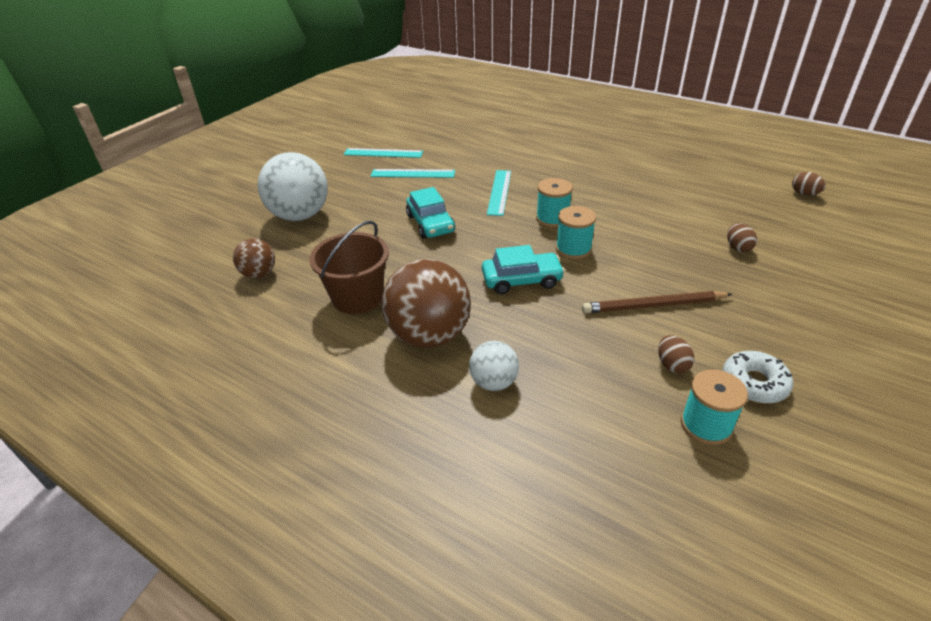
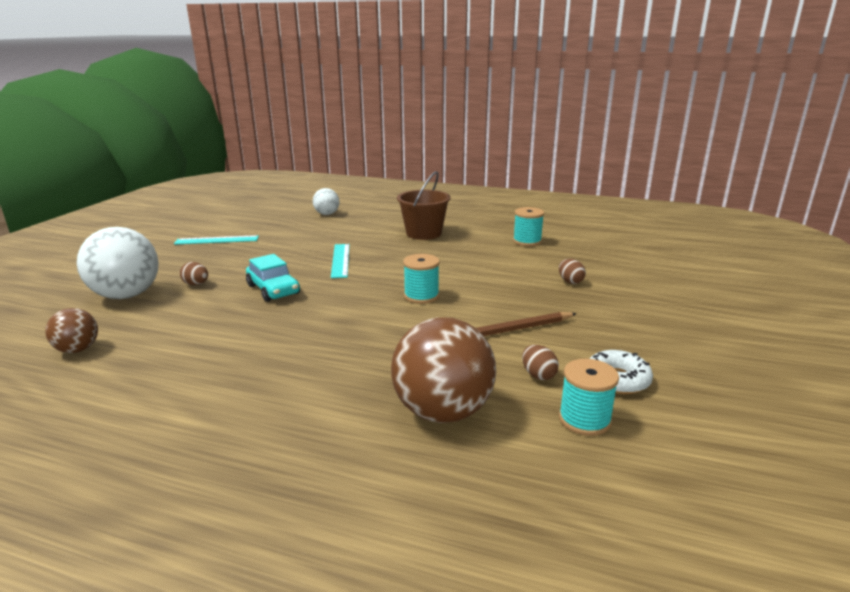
camera: 15 degrees left, 15 degrees down
(357, 297) = (198, 358): brown bucket -> brown bucket (423, 233)
(413, 173) = (250, 253): turquoise ruler -> none
(429, 335) = (284, 381): brown ball -> brown ball (443, 412)
(494, 382) = (361, 413): white ball -> white ball (327, 214)
(521, 280) = (375, 325): turquoise car -> none
(552, 218) = (396, 275): turquoise spool -> turquoise spool (527, 241)
(804, 194) = (612, 241): brown egg -> brown egg (196, 284)

